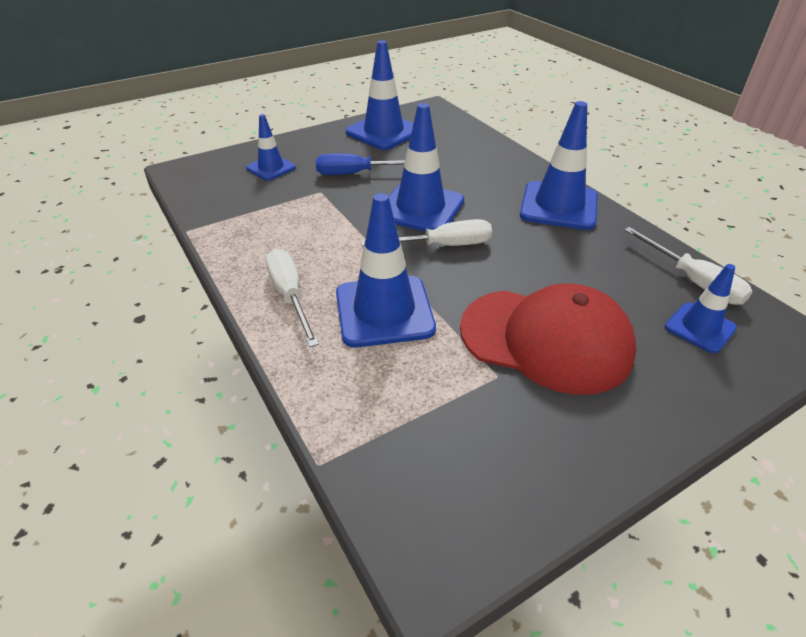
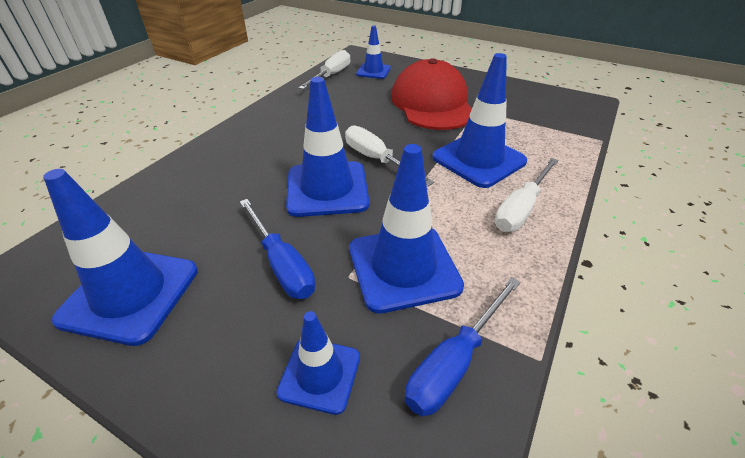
camera: 120 degrees left, 0 degrees up
(224, 204) = (454, 362): none -> blue screwdriver
(558, 206) = (271, 125): blue traffic cone -> blue traffic cone (403, 267)

